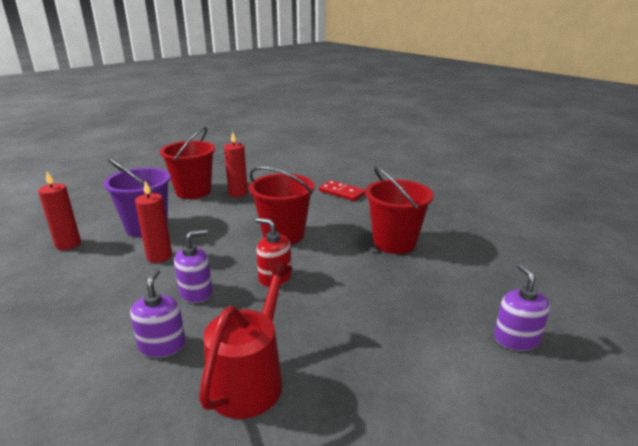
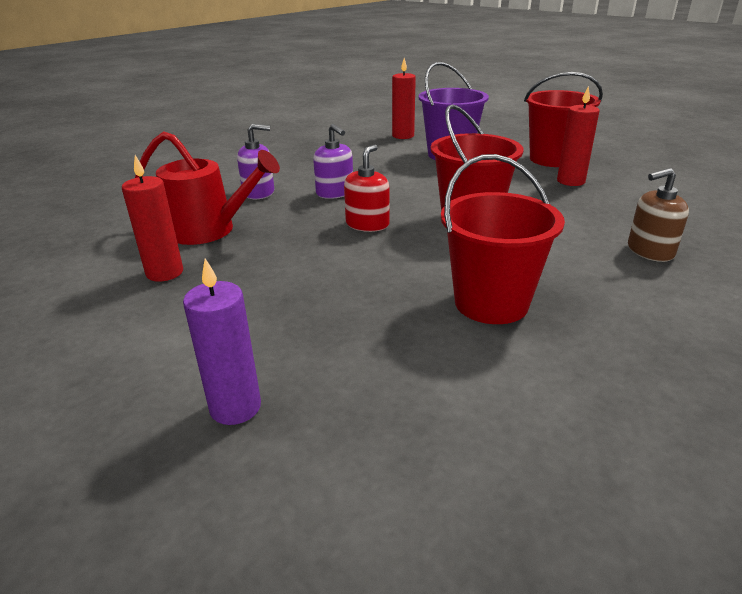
camera: 85 degrees right, 5 degrees up
(159, 256) = (394, 169): red candle -> red candle (165, 273)
(342, 193) = (650, 251): red domino -> brown soap dispenser
(516, 339) = (235, 407): purple soap dispenser -> purple candle

